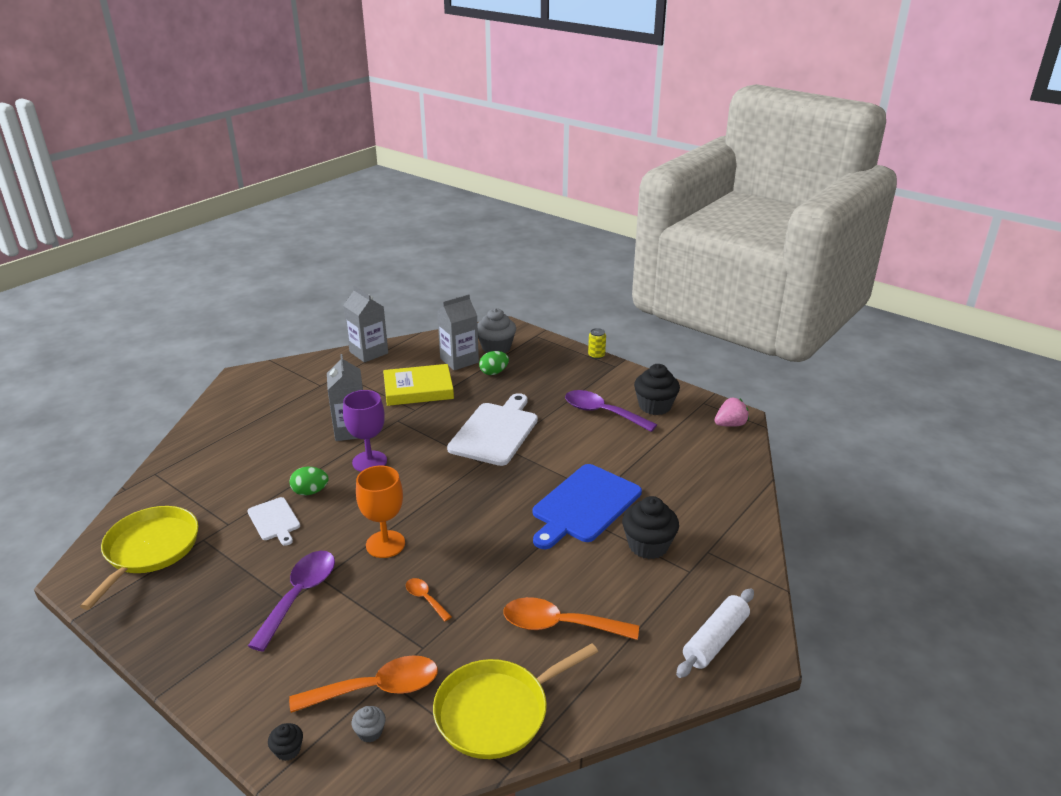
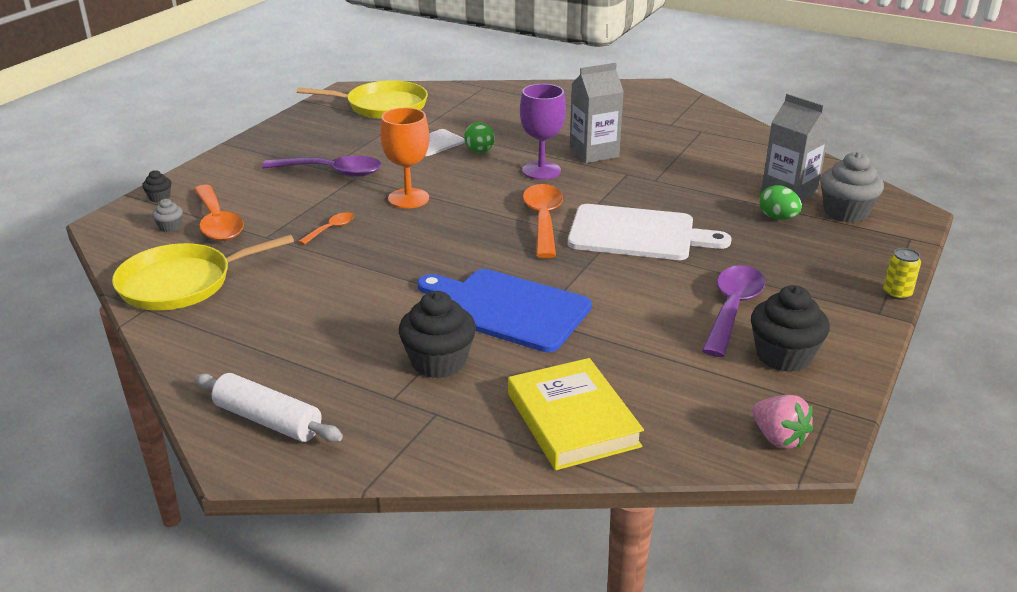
camera: 80 degrees right, 0 degrees up
(368, 352) = (760, 137): grey carton -> none
(418, 389) = (700, 176): yellow book -> yellow book (572, 420)
(497, 711) = (182, 283): yellow pan -> yellow pan turned 75 degrees counterclockwise
(559, 625) = (294, 307): orange spoon -> orange spoon (543, 220)

